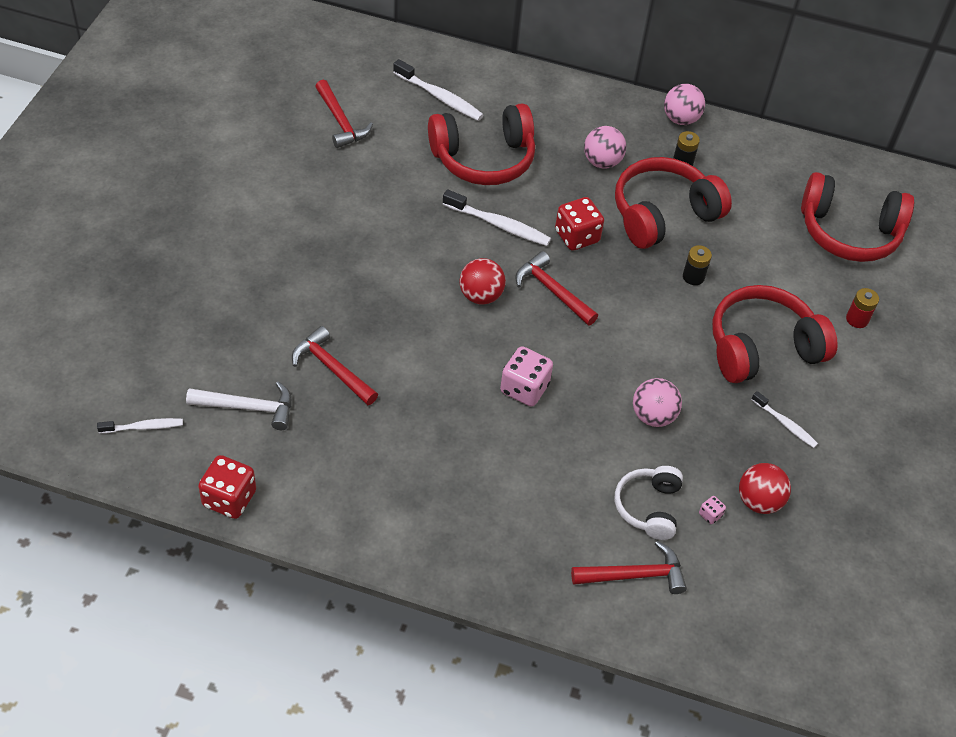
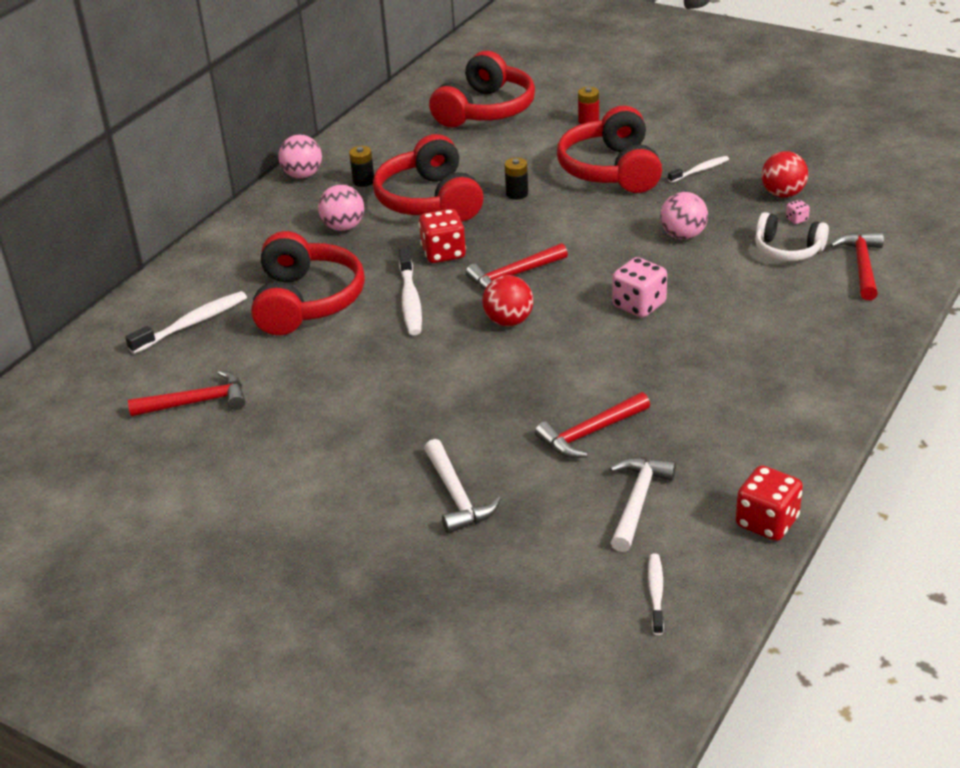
camera: 70 degrees left, 15 degrees down
(246, 291) = (456, 496): none -> white hammer
(499, 225) = (410, 300): white toothbrush -> white toothbrush turned 135 degrees clockwise

